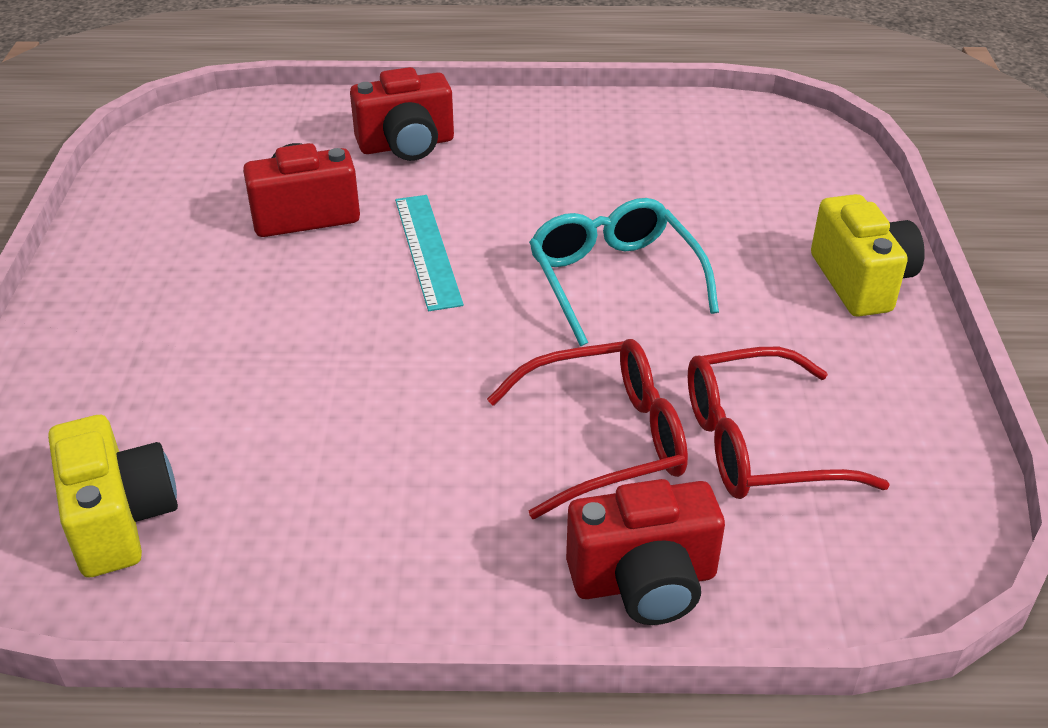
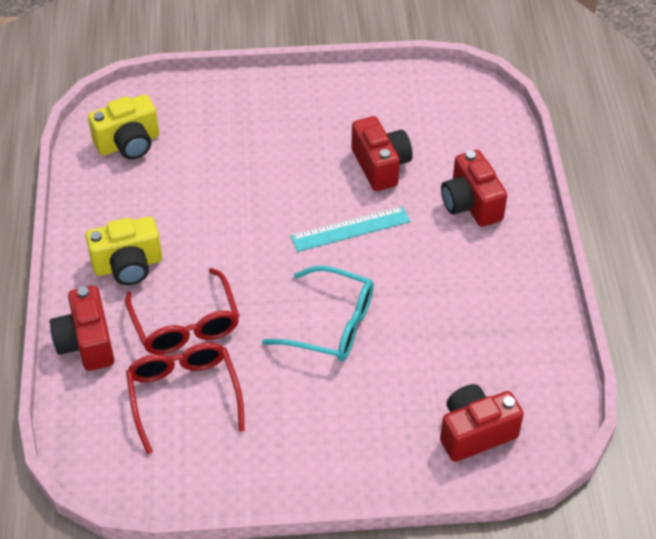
camera: 85 degrees right, 10 degrees up
(614, 279) = (331, 324): turquoise glasses -> turquoise glasses turned 45 degrees clockwise
(793, 174) = (475, 432): none -> red camera
(861, 281) = (344, 463): yellow camera -> yellow camera (128, 265)

